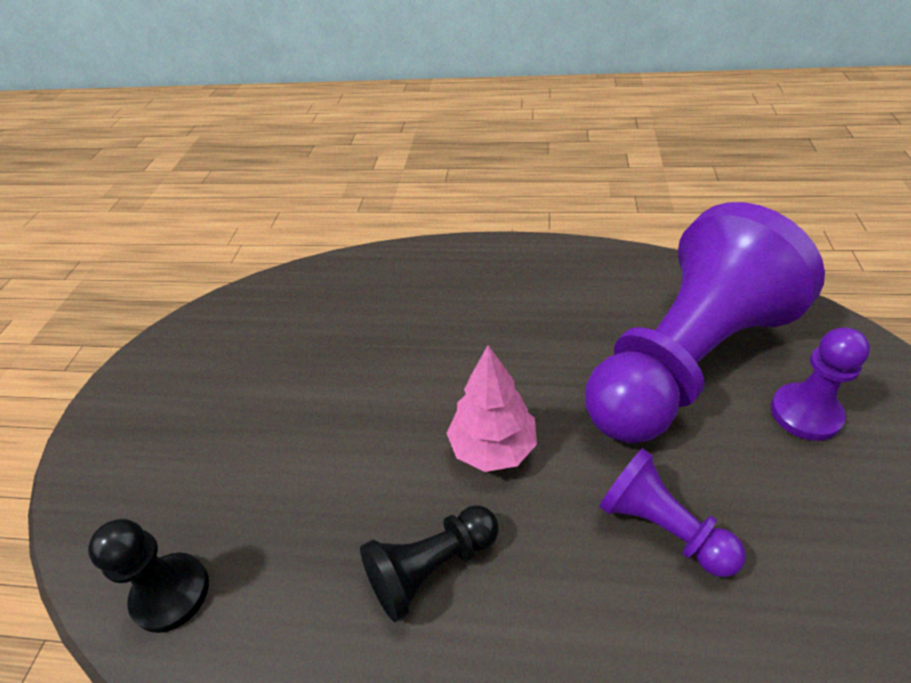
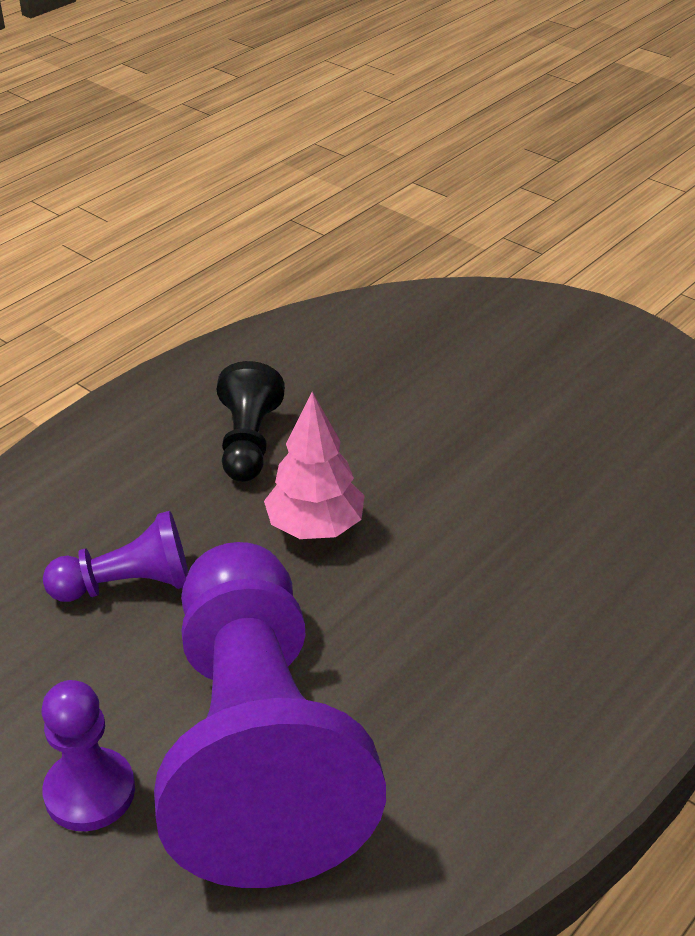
camera: 120 degrees right, 5 degrees down
(171, 593) = (367, 323): black pawn -> none

